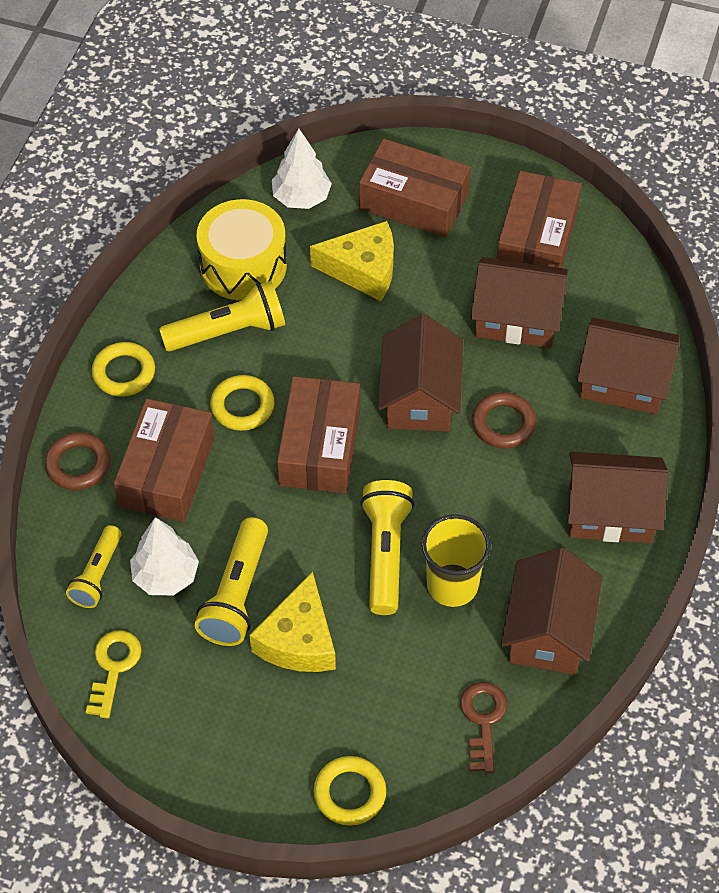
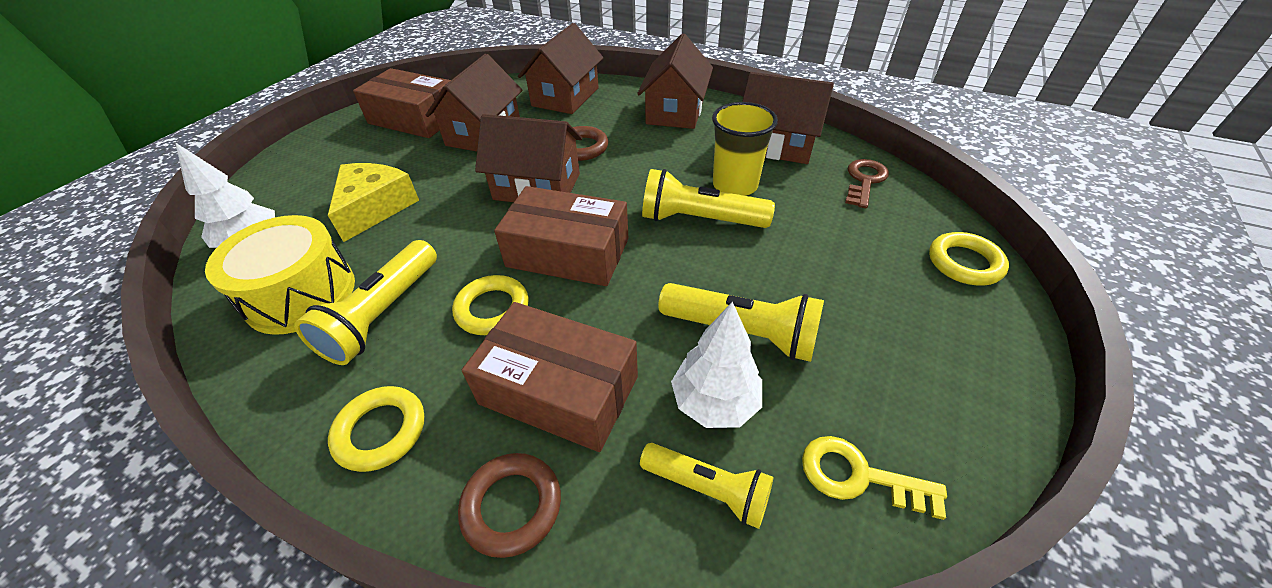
camera: 80 degrees left, 10 degrees down
(228, 331) = (383, 314): yellow flashlight -> yellow flashlight turned 150 degrees counterclockwise
(298, 640) = (797, 286): yellow cheese -> none
(414, 201) = (324, 172): brown box -> none
(483, 720) = (864, 181): brown key -> brown key turned 105 degrees clockwise

